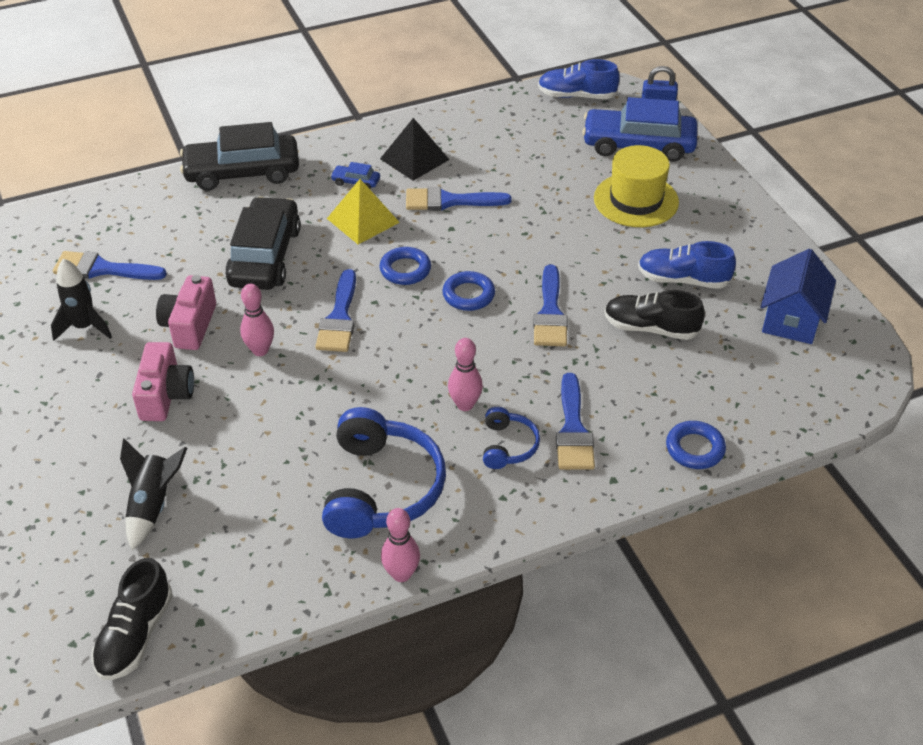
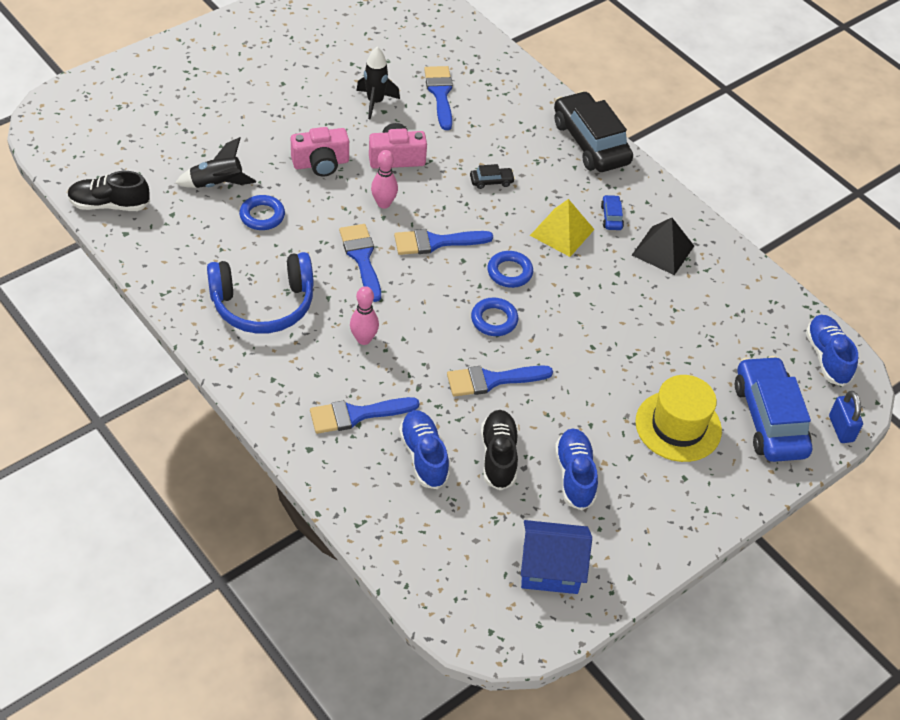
camera: 70 degrees right, 5 degrees up
(265, 256) = (491, 181): black car -> black car, size x0.41
(401, 574) = (186, 331): pink bowling pin -> none
(449, 201) = (613, 285): blue brush -> blue brush (361, 258)
(508, 446) = (327, 374): blue headphones -> none
(640, 385) = (423, 456): none -> blue shoe
(695, 449) = (359, 503): blue ring -> blue ring (262, 216)

